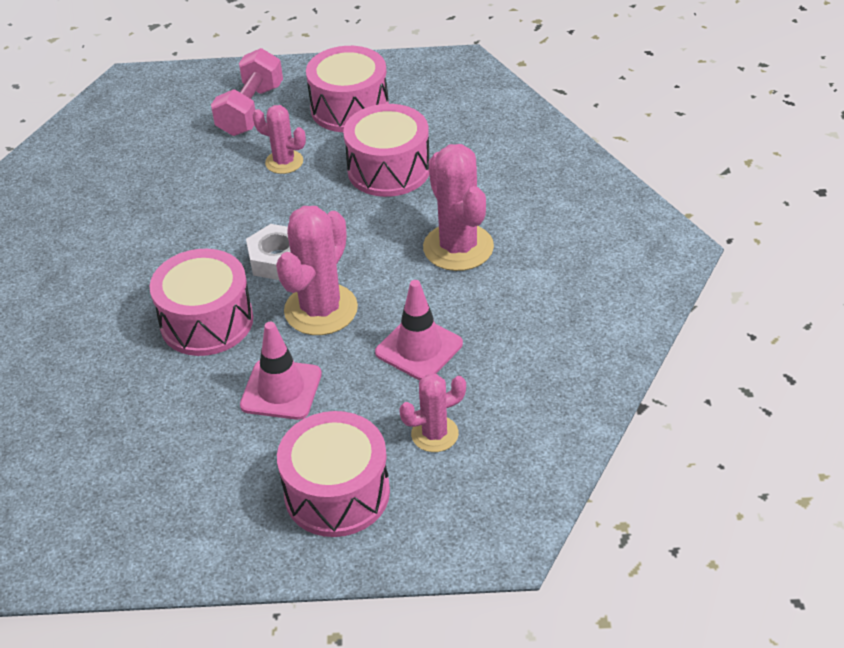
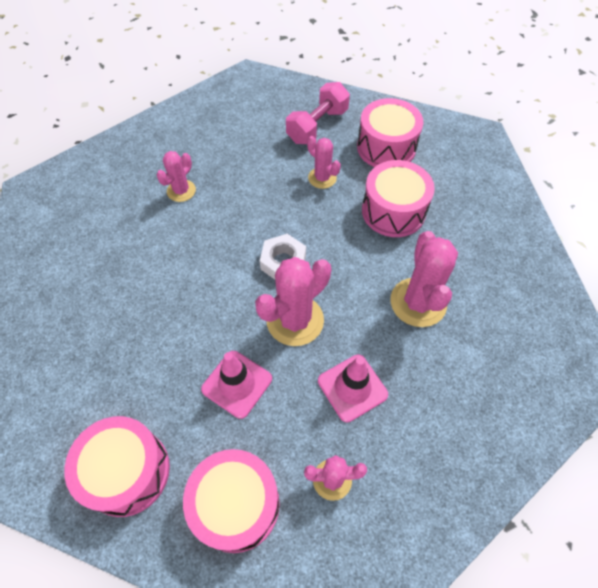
camera: 20 degrees right, 15 degrees up
(106, 228) = (181, 191): none -> pink cactus
(207, 321) = (212, 298): pink drum -> pink drum (127, 471)

